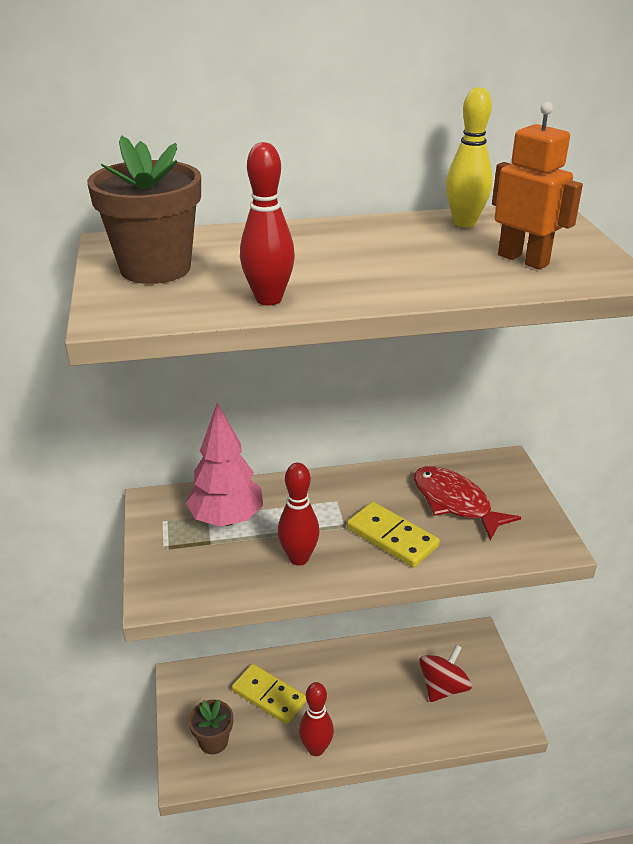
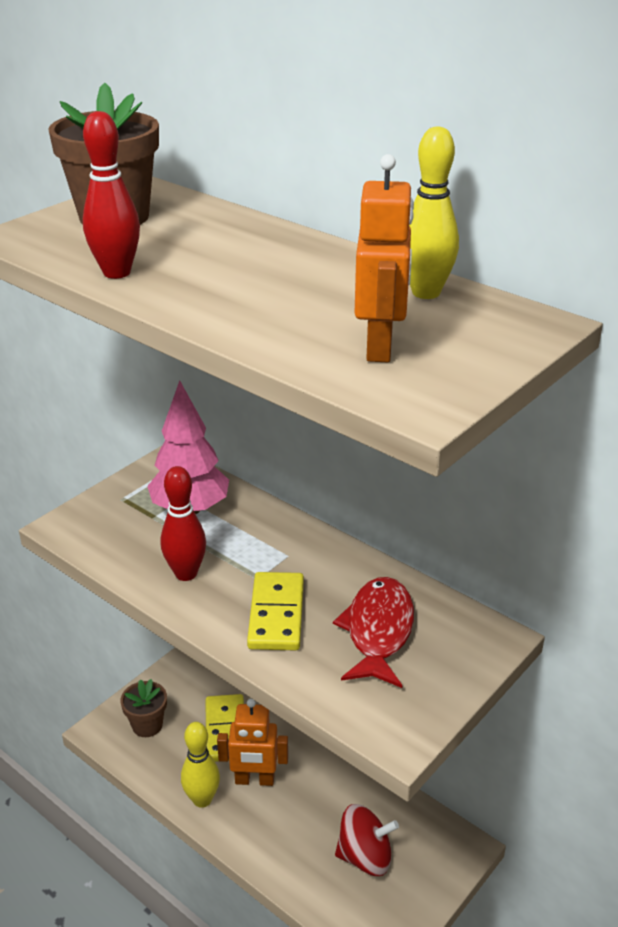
camera: 50 degrees right, 0 degrees up
(316, 748) = (202, 799): red bowling pin -> yellow bowling pin
(329, 707) = (254, 780): none -> orange robot

